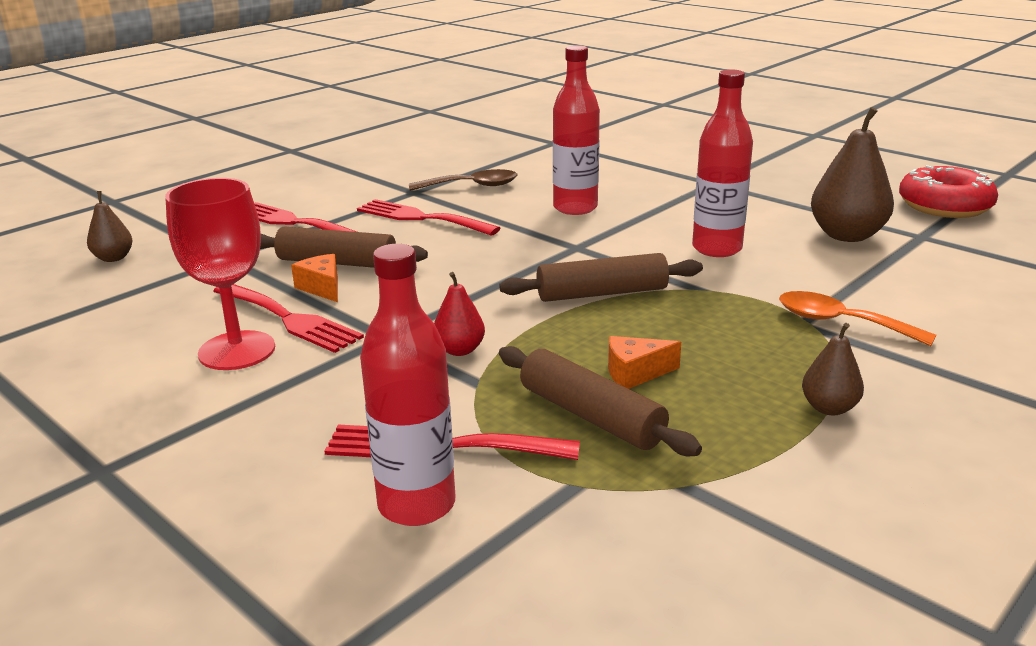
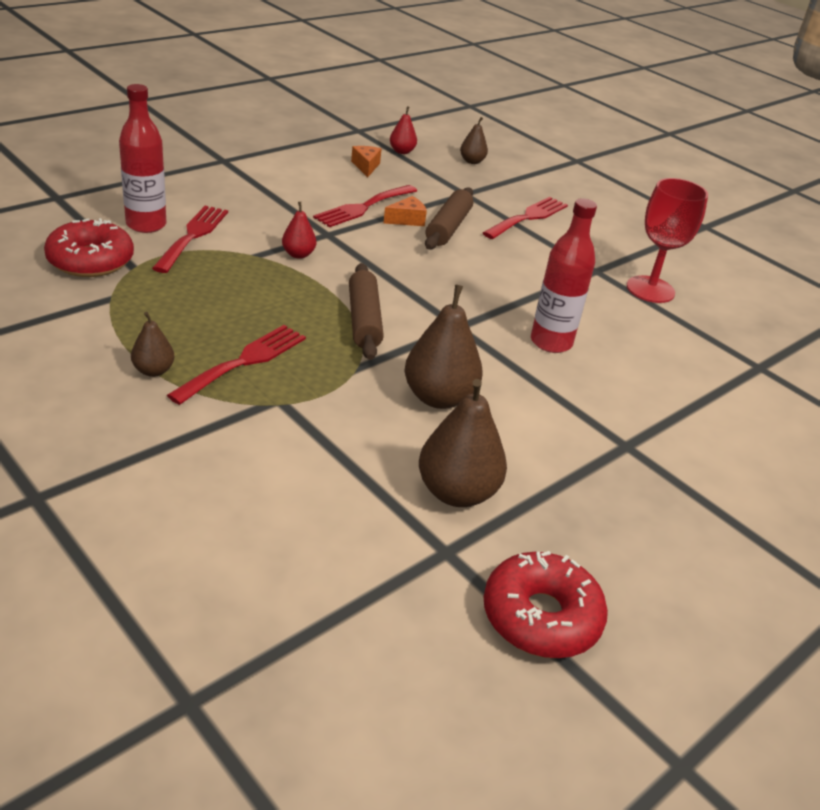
camera: 90 degrees right, 10 degrees up
(71, 307) = (402, 151): none -> red pear
(237, 351) = (328, 191): red goblet -> red goblet (650, 289)
(421, 218) = (532, 267): red fork -> red fork (244, 361)
(472, 186) = (611, 299): brown spoon -> none
(582, 536) = (91, 261): none -> red donut
(591, 416) = (196, 283): brown rolling pin -> none
(635, 373) = (238, 308): orange cheese -> orange cheese (366, 166)
(717, 249) = (439, 397): red bottle -> brown pear
(840, 322) = (270, 419): orange spoon -> none

